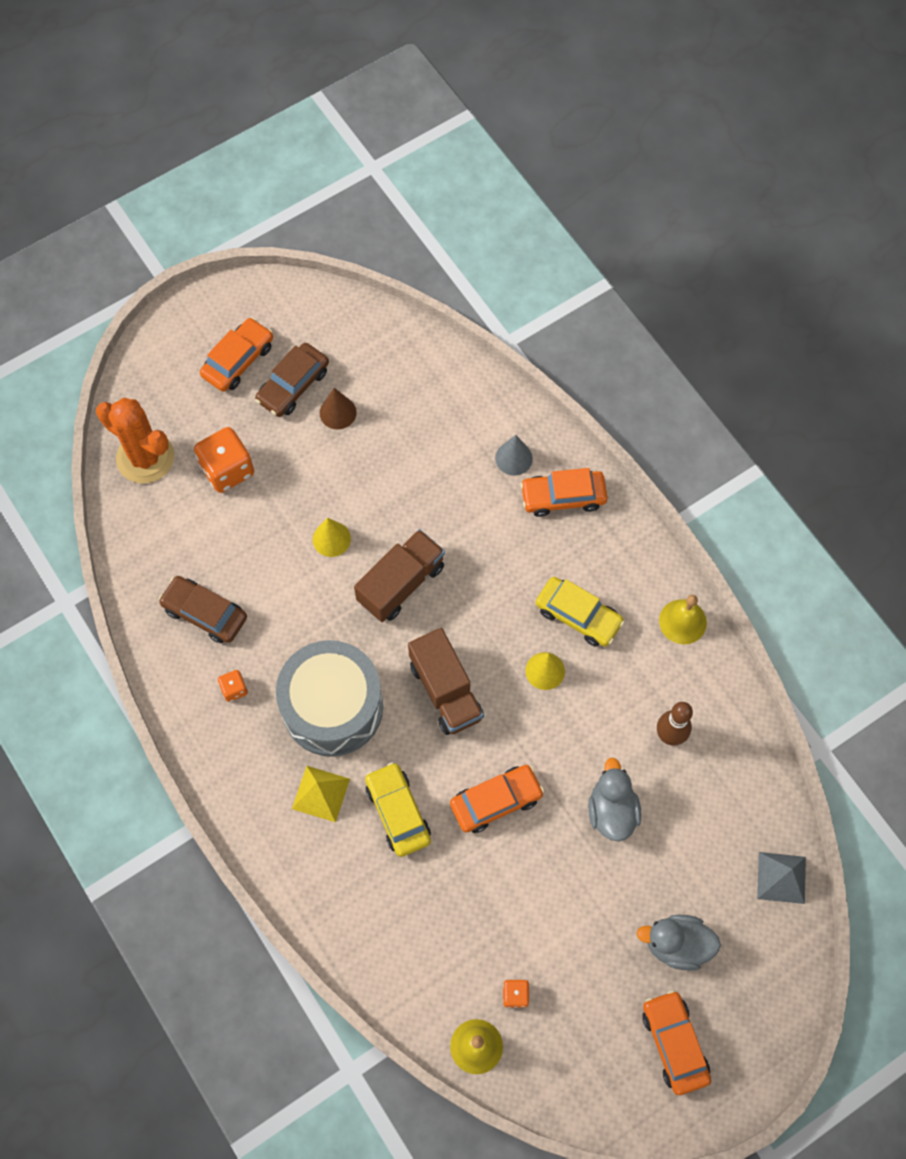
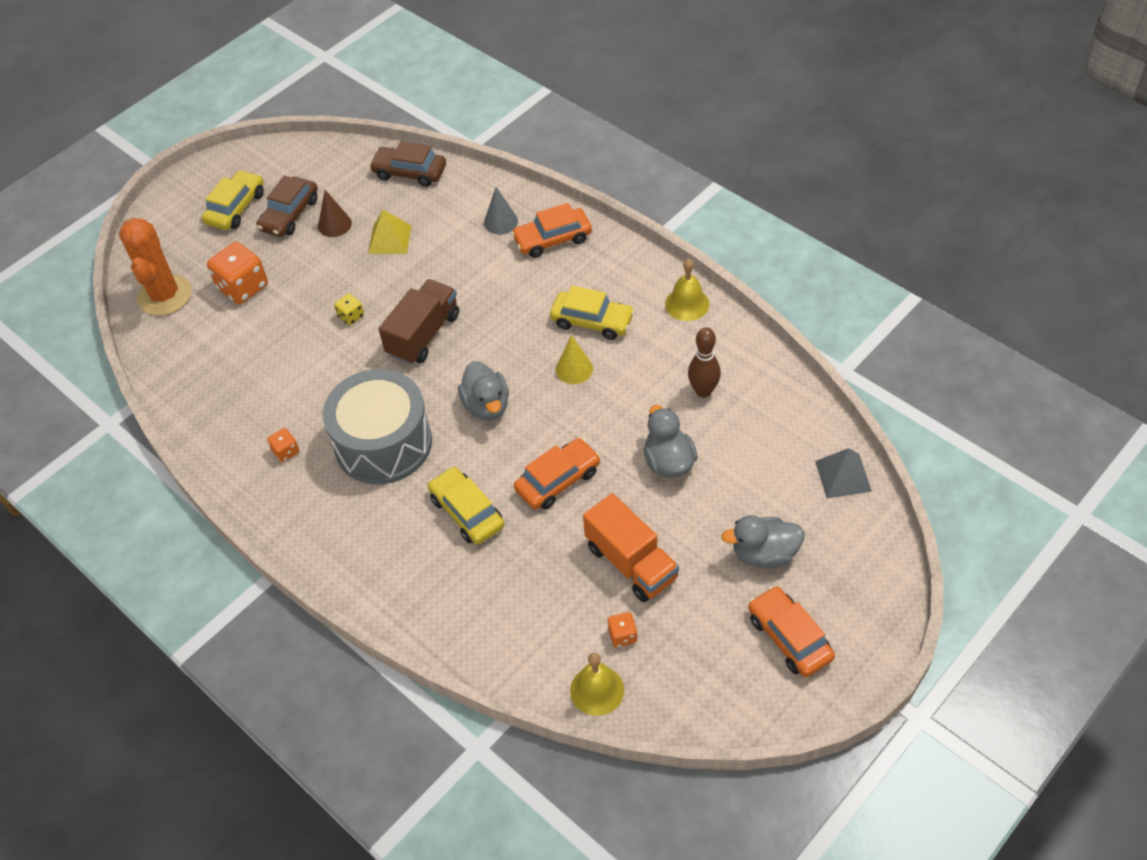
camera: 10 degrees left, 15 degrees down
(145, 457) = (165, 295): orange cactus -> orange cactus turned 60 degrees clockwise
(205, 613) = (245, 399): brown car -> brown car (410, 172)
(238, 360) = (236, 208): orange car -> yellow car
(320, 793) = (388, 515): yellow pyramid -> yellow pyramid (389, 239)
(331, 539) = (351, 316): yellow cone -> yellow dice
(446, 690) = (486, 405): brown truck -> grey duck
(544, 916) = (631, 563): none -> orange truck

